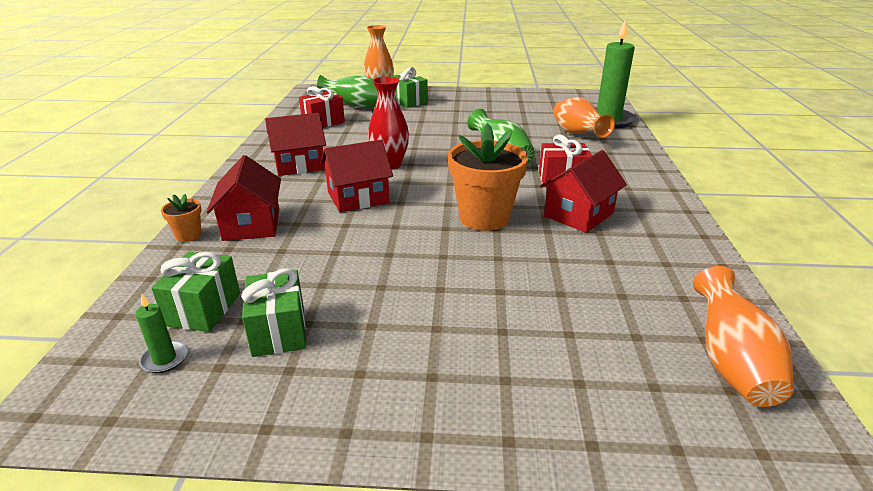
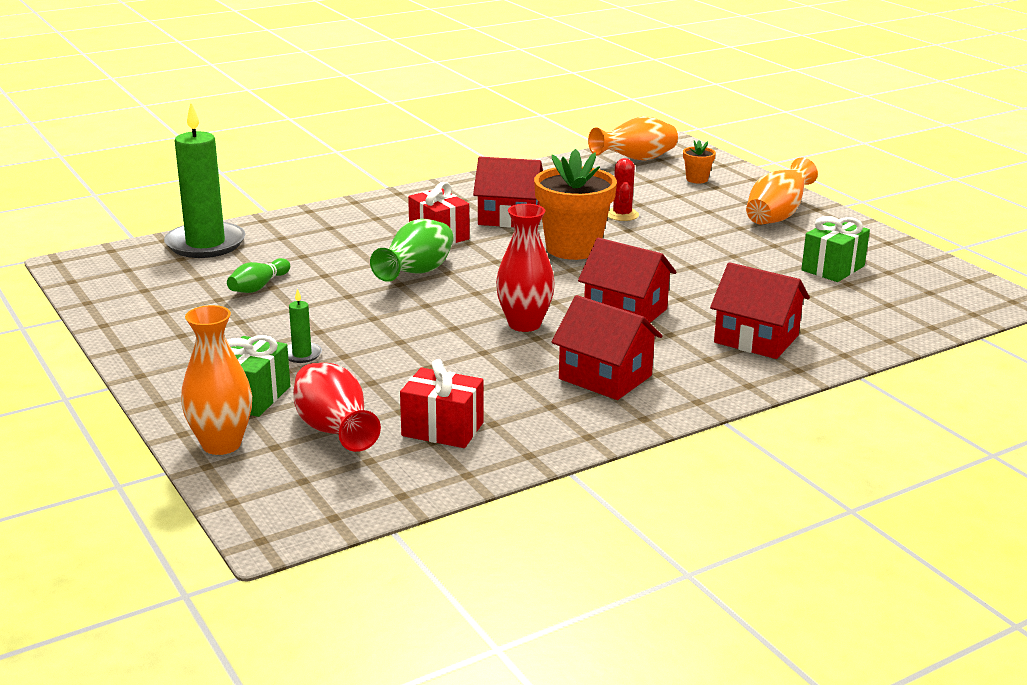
camera: 125 degrees left, 5 degrees down
(164, 359) = (918, 289): green candle -> green candle (302, 354)
(188, 235) = (823, 359): orange flower pot -> orange flower pot (697, 179)
(204, 309) = (868, 301): green gift -> none
(251, 225) = (756, 339): red house -> red house turned 75 degrees clockwise
(356, 107) = (334, 432): green vase -> red vase
(528, 120) = (258, 287): none -> green bowling pin
(538, 270) = (622, 215): none -> red cactus
(577, 135) = (286, 250): orange vase -> orange vase (777, 216)

